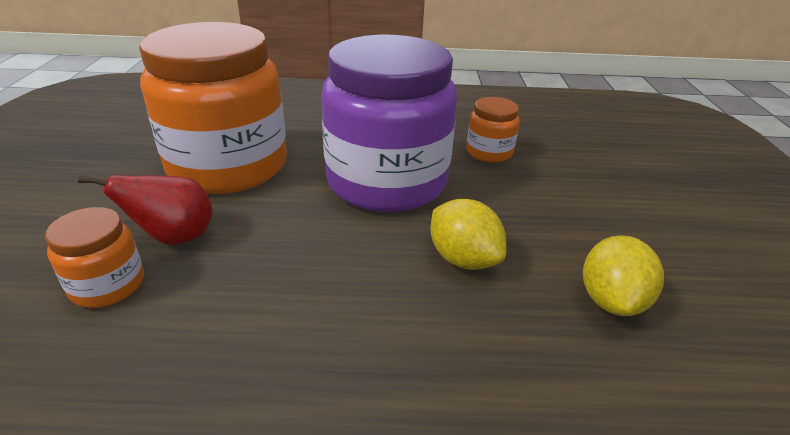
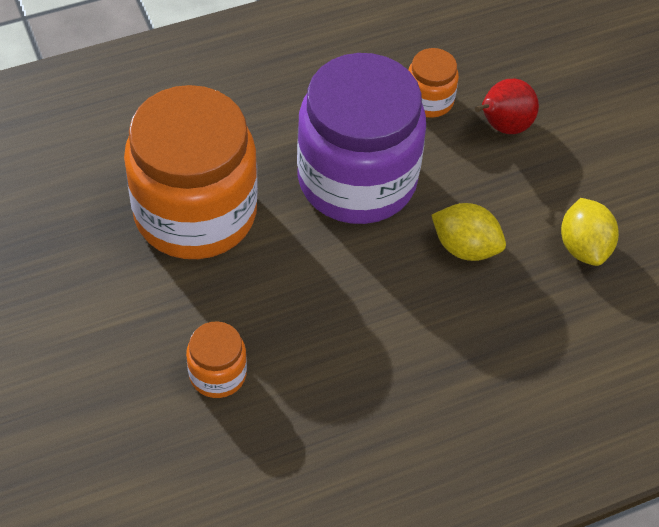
camera: 25 degrees left, 20 degrees up
(175, 237) = (225, 313): red pear -> red pear (503, 126)

